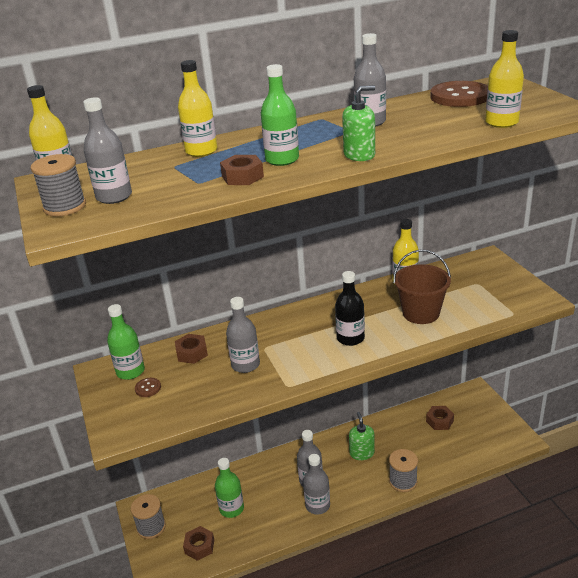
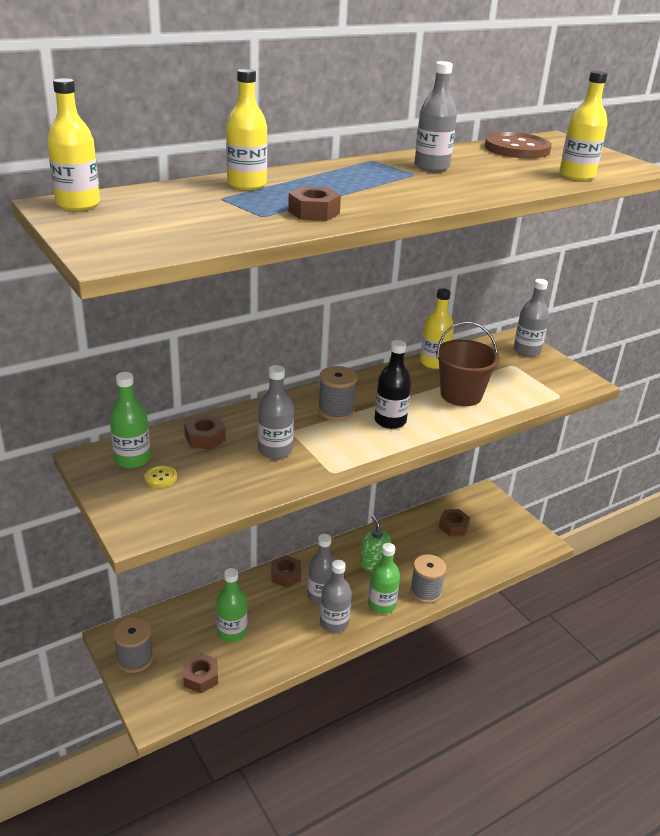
camera: 15 degrees left, 0 degrees up
(65, 207) = (103, 234): grey spool -> grey spool (336, 411)
(114, 197) = (163, 226): grey bottle -> grey bottle (527, 351)
(148, 388) = (161, 477): brown button -> yellow button
(282, 160) = (351, 198): green bottle -> green bottle (381, 605)
(284, 460) = (285, 575): none -> brown nut
(359, 155) = (439, 197): green soap dispenser -> none

